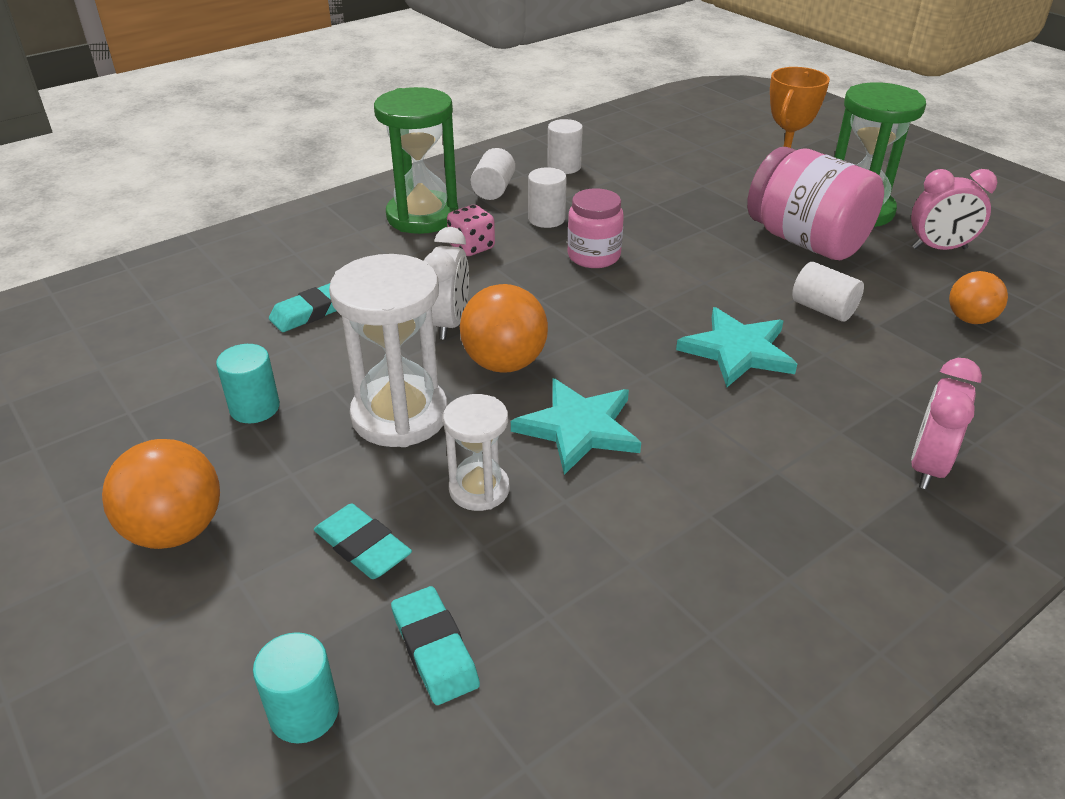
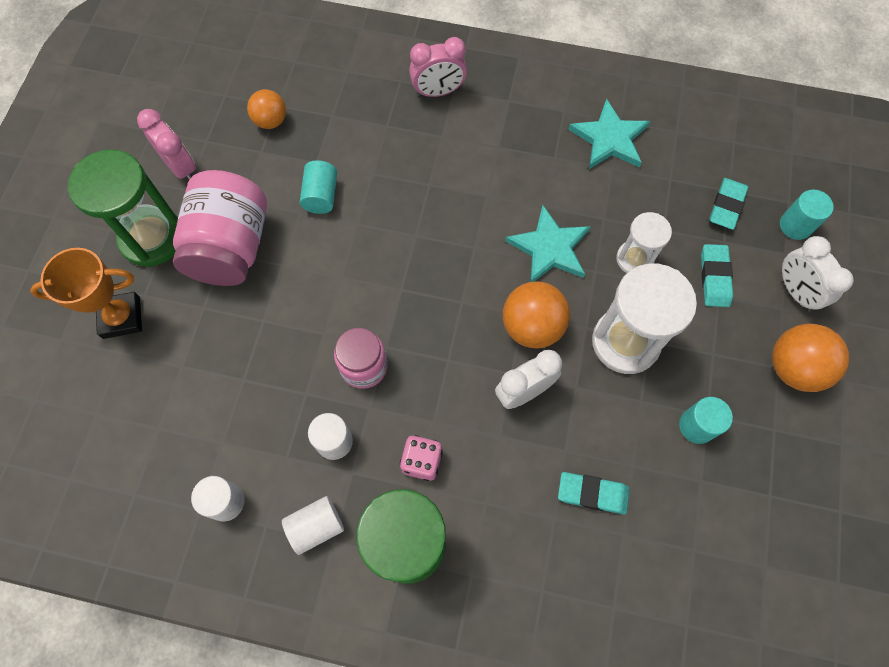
camera: 130 degrees left, 30 degrees up
(235, 617) = (795, 291): none -> white clock
(737, 351) = (408, 216): turquoise star -> turquoise star (609, 139)
(823, 309) = (321, 196): white cylinder -> turquoise cylinder

